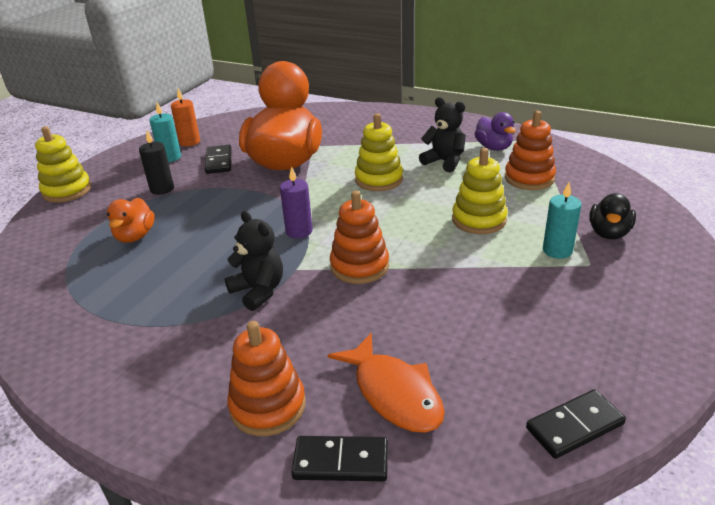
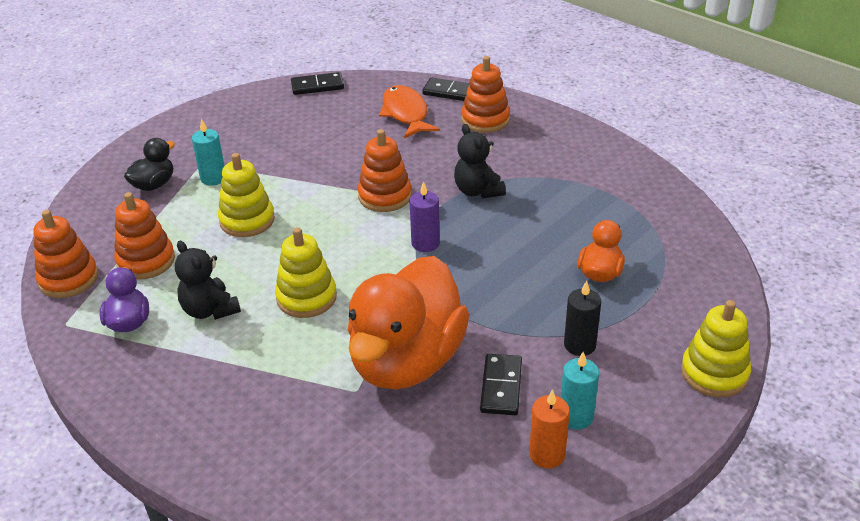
camera: 165 degrees left, 5 degrees up
(572, 159) = (68, 279): none -> orange stacking toy

